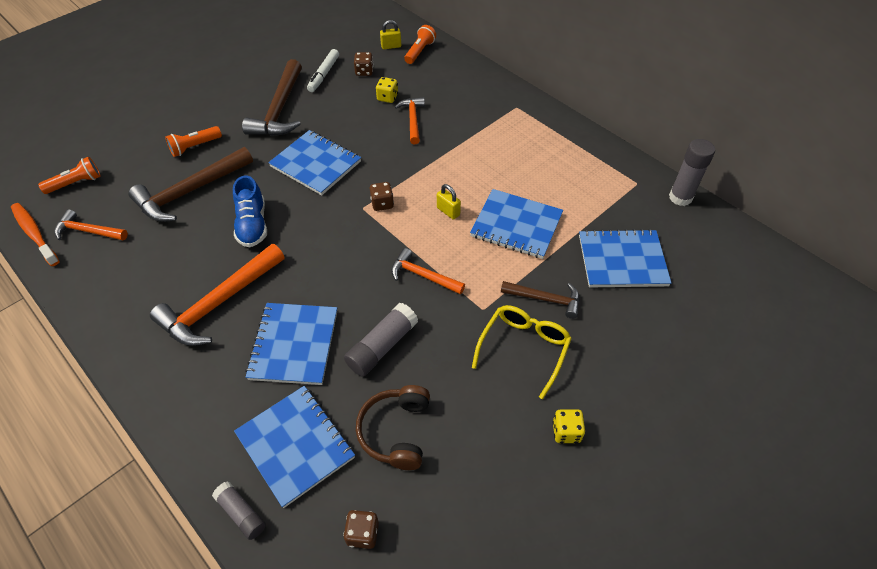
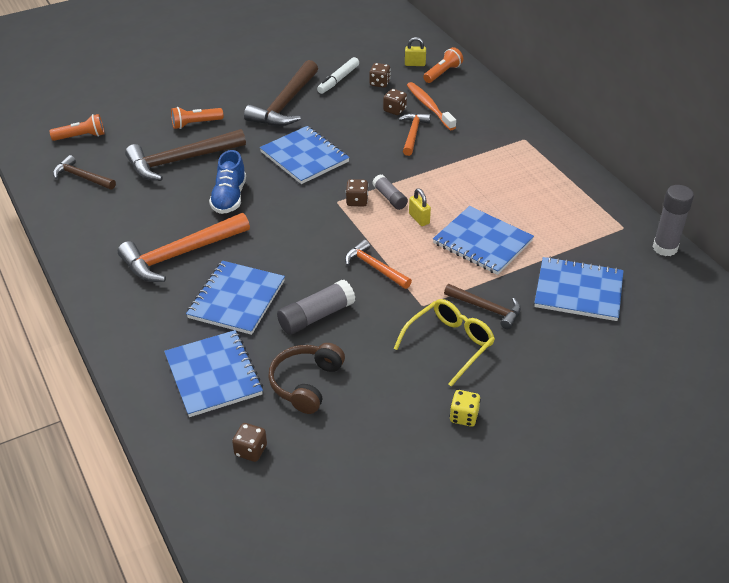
camera: 15 degrees right, 10 degrees down
(35, 234) = (36, 171): orange toothbrush -> orange toothbrush (429, 106)
(88, 231) = (82, 177): orange hammer -> brown hammer
(241, 513) = (152, 414): grey glue stick -> grey glue stick (389, 198)
(387, 97) = (394, 110): yellow dice -> brown dice

